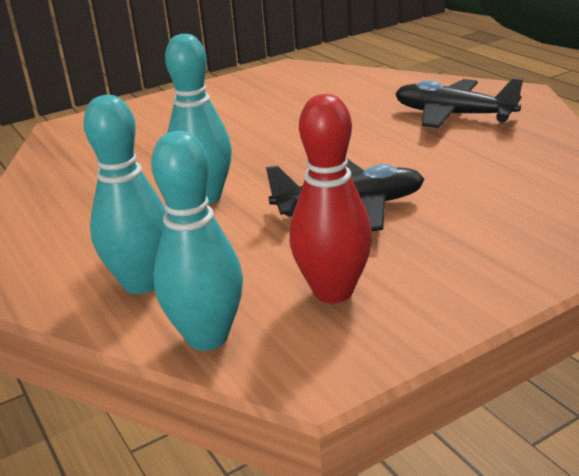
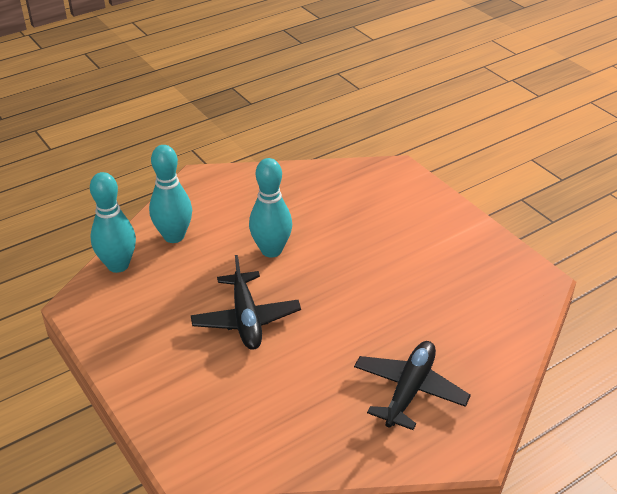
camera: 85 degrees right, 10 degrees up
(333, 292) = (146, 311): red bowling pin -> none

